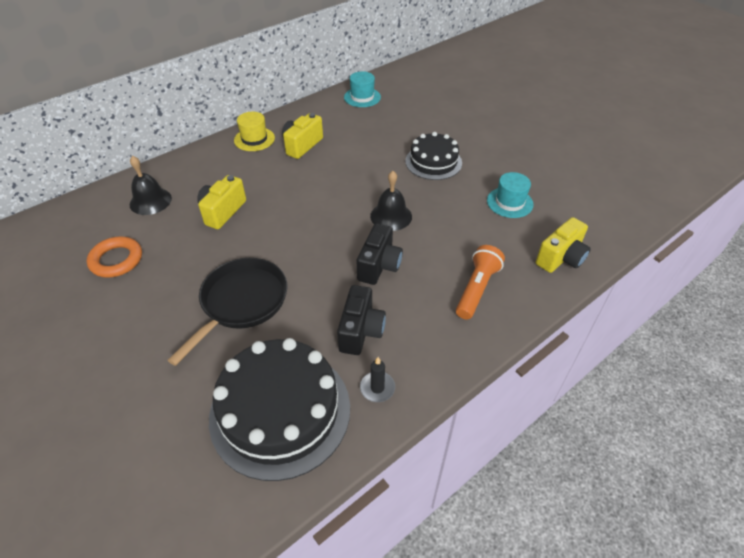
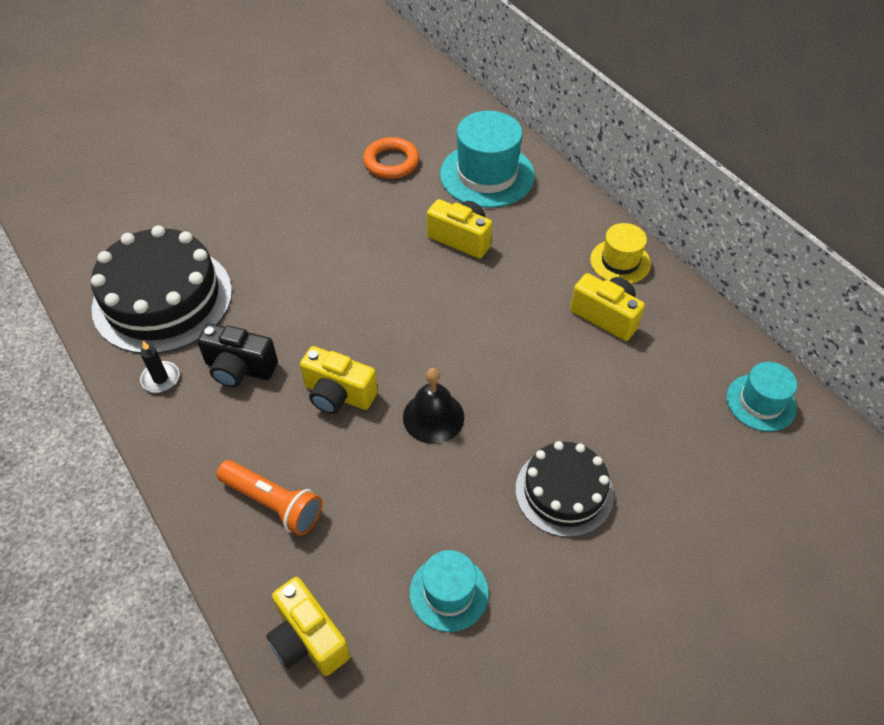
camera: 95 degrees right, 5 degrees up
(150, 201) = (487, 175): black bell -> turquoise hat
(241, 302) = (307, 264): black pan -> none
(379, 266) = (338, 394): black camera -> yellow camera

